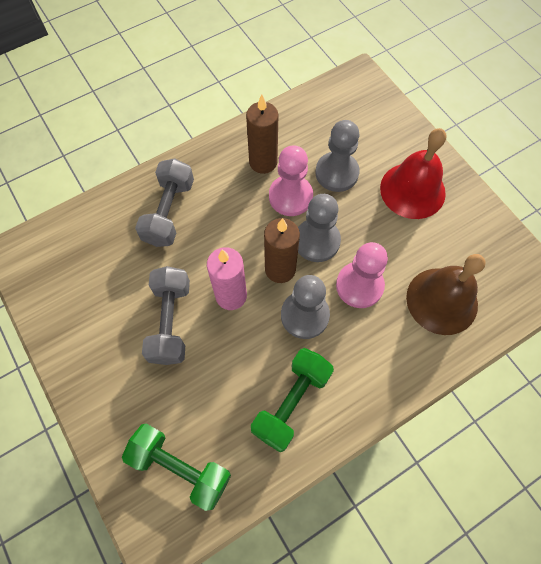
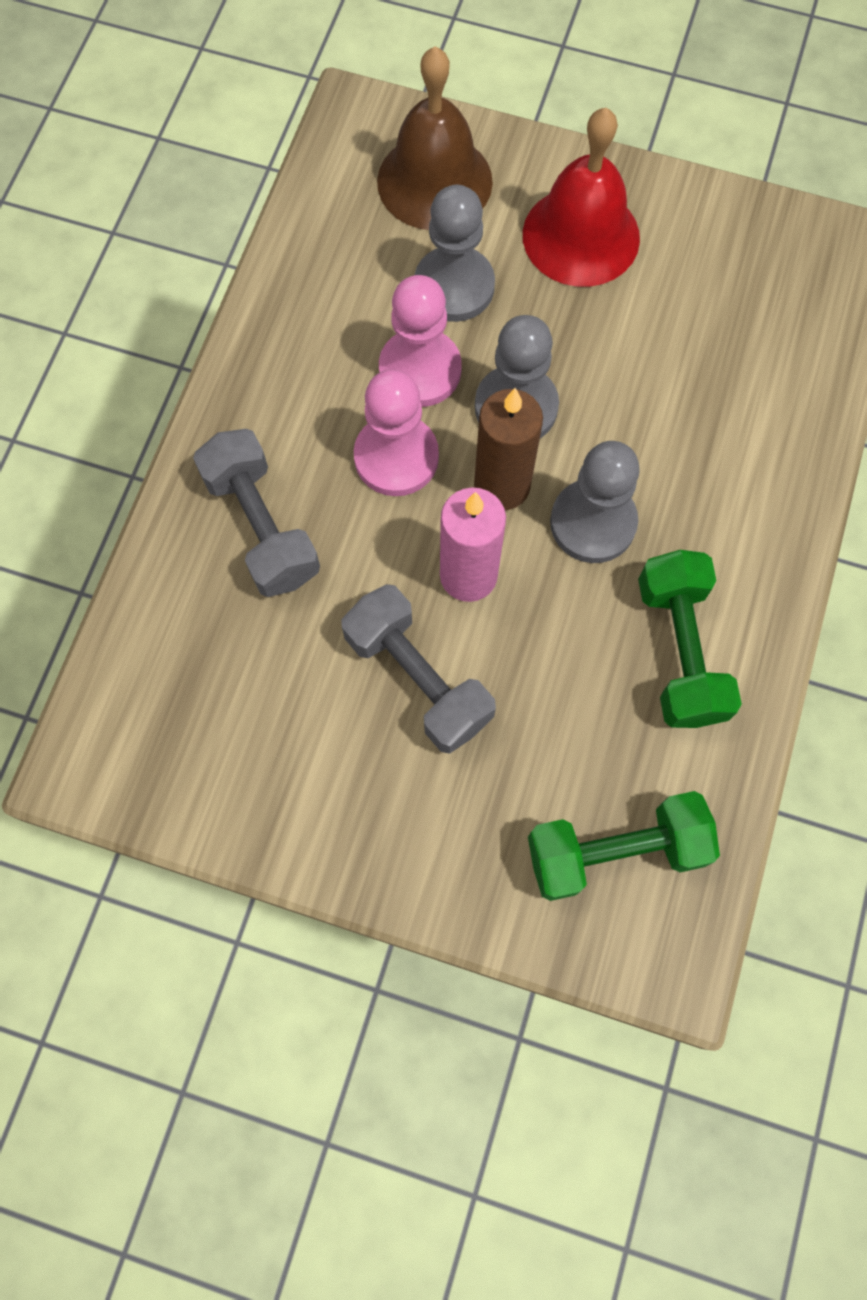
camera: 40 degrees left, 5 degrees up
(263, 162) = (332, 348): brown candle -> none
(359, 286) = (628, 426): pink pawn -> pink pawn (396, 457)
(442, 300) = (749, 364): brown bell -> brown bell (434, 181)

